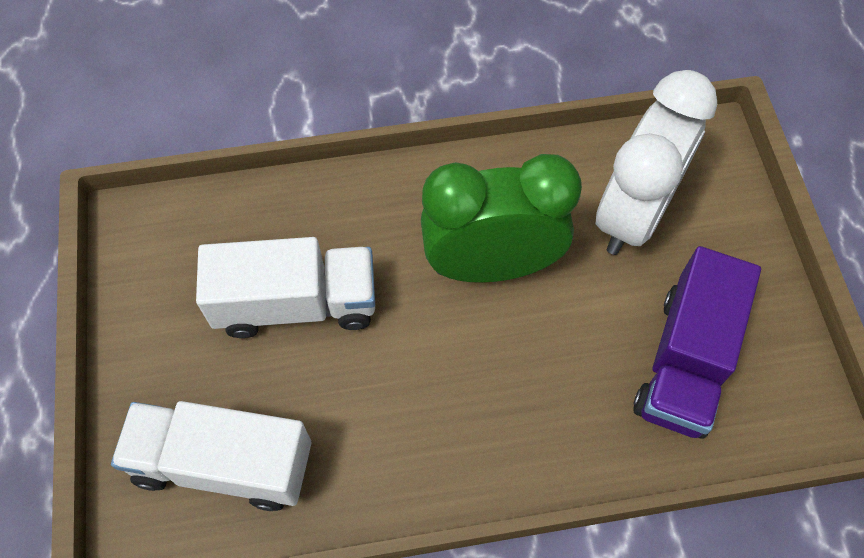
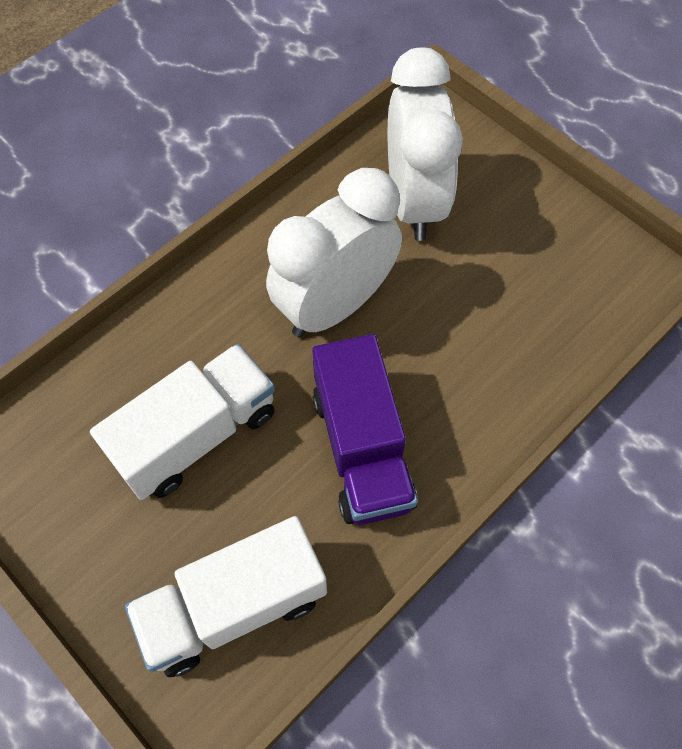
camera: 35 degrees left, 0 degrees up
(491, 265) = (335, 305): green clock -> white clock
(685, 361) = (532, 288): purple truck -> purple truck (362, 448)

